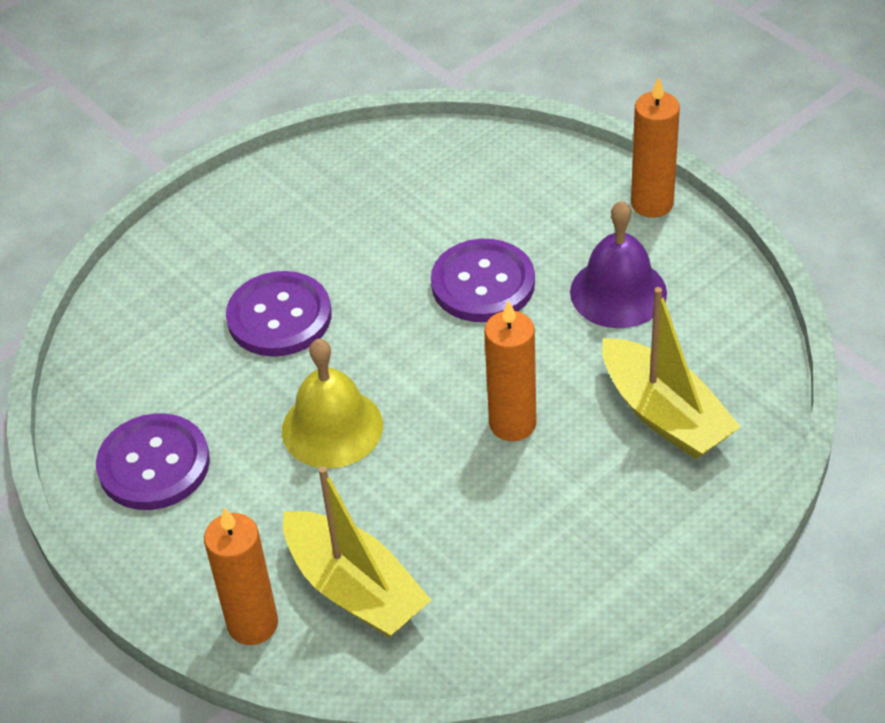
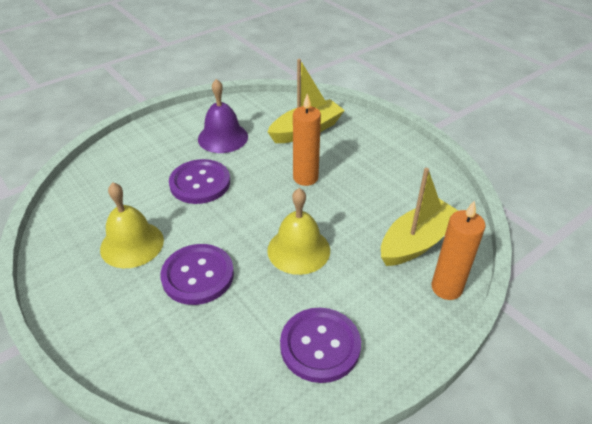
camera: 90 degrees left, 5 degrees down
(339, 234) = (132, 244): none -> yellow bell
(652, 203) = (164, 122): orange candle -> none

